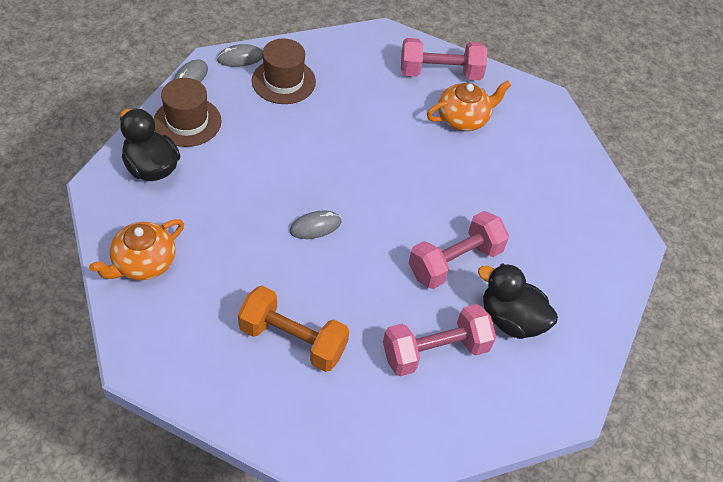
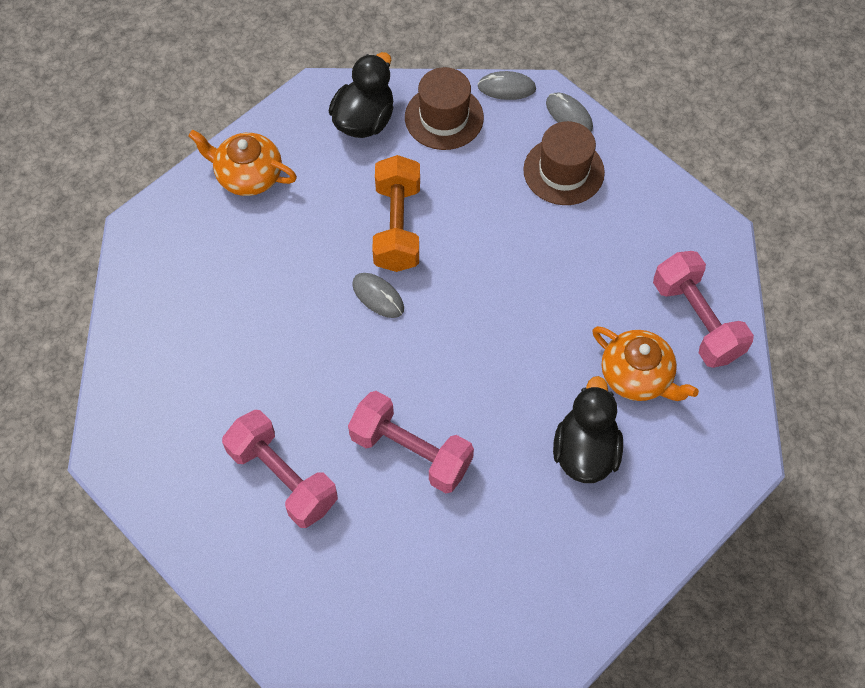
camera: 70 degrees right, 10 degrees up
(293, 340) = (228, 341): orange dumbbell -> orange dumbbell (397, 226)
(511, 319) = (365, 540): black duck -> black duck (585, 451)

